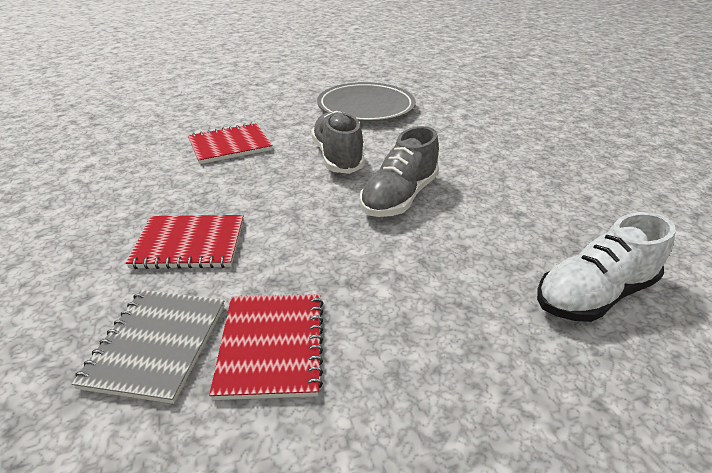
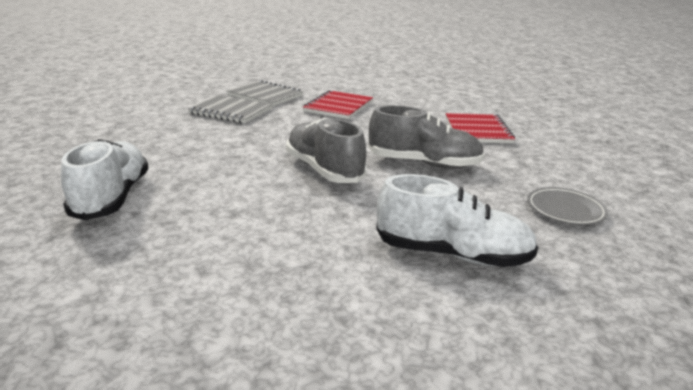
camera: 115 degrees right, 10 degrees down
(272, 346) = (231, 111): red notebook -> grey notebook
(366, 108) = (565, 210): grey plate -> grey plate, size x0.50
(459, 130) = (452, 254): none -> white shoe

